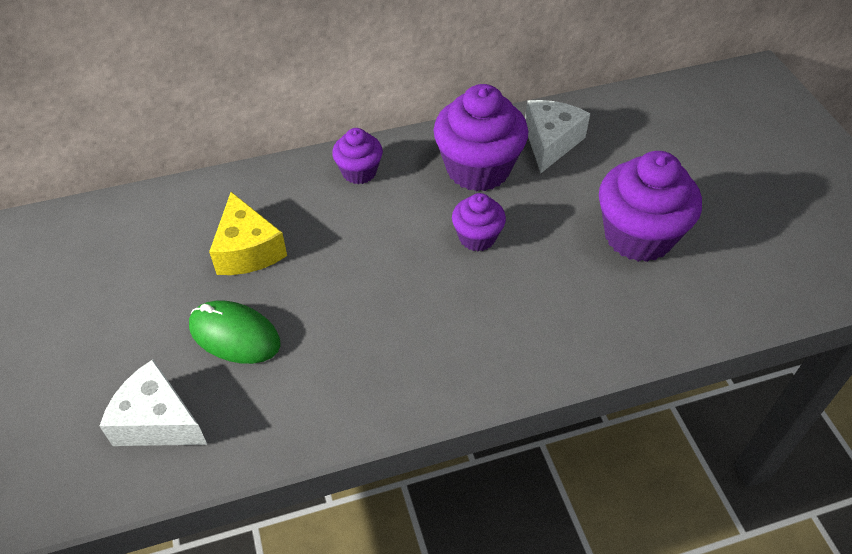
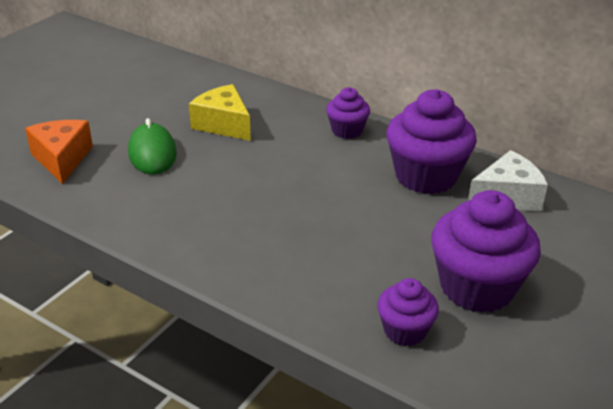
camera: 50 degrees right, 15 degrees down
(158, 421) = (62, 159): white cheese -> orange cheese
(247, 250) = (223, 124): yellow cheese -> yellow cheese turned 105 degrees clockwise
(477, 237) = (359, 207): purple cupcake -> purple cupcake (405, 331)

